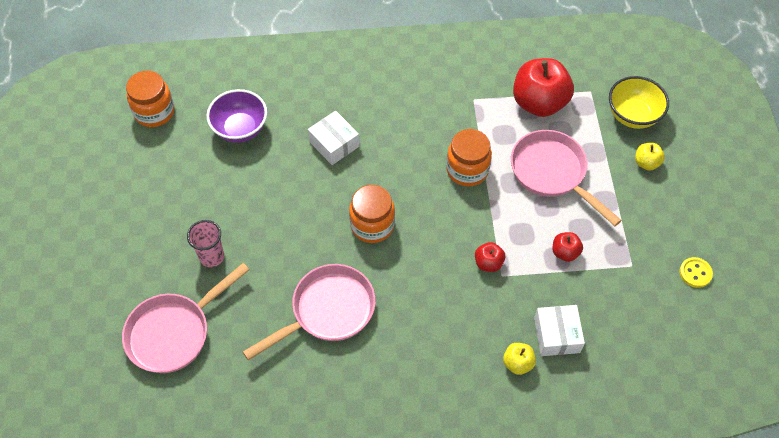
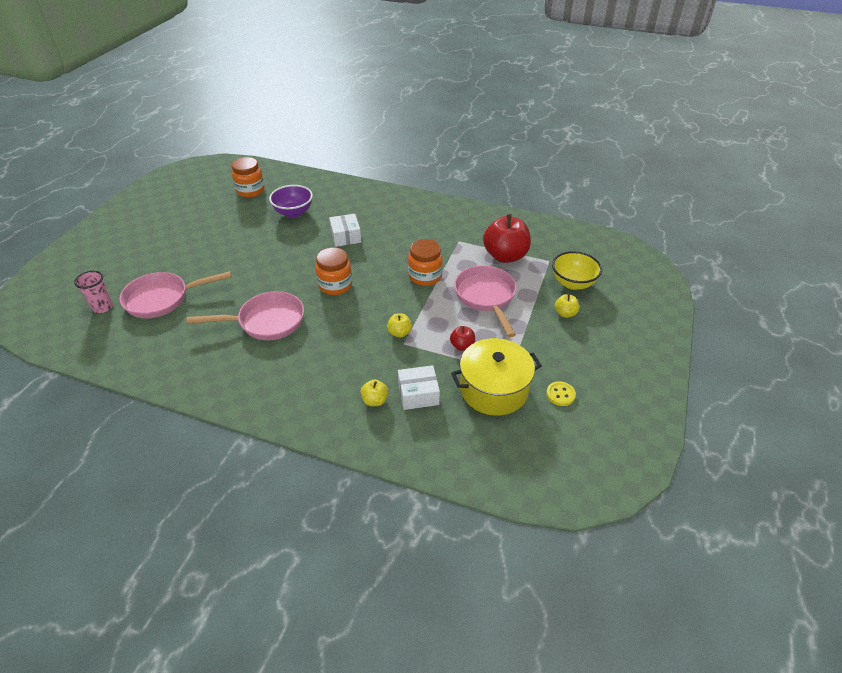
camera: 25 degrees right, 15 degrees down
(212, 257) = (220, 268): pink cup -> pink cup (103, 307)
(488, 263) = (399, 333): red apple -> yellow apple
(557, 335) = (418, 394): white box -> white box turned 60 degrees clockwise
(628, 295) = (494, 389): none -> yellow pot

